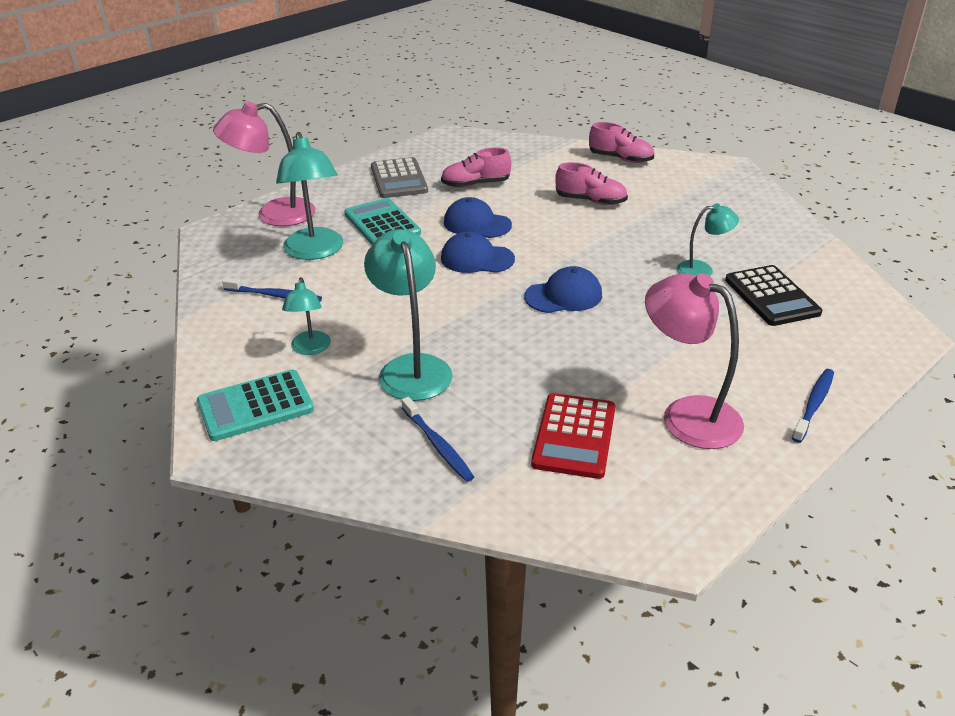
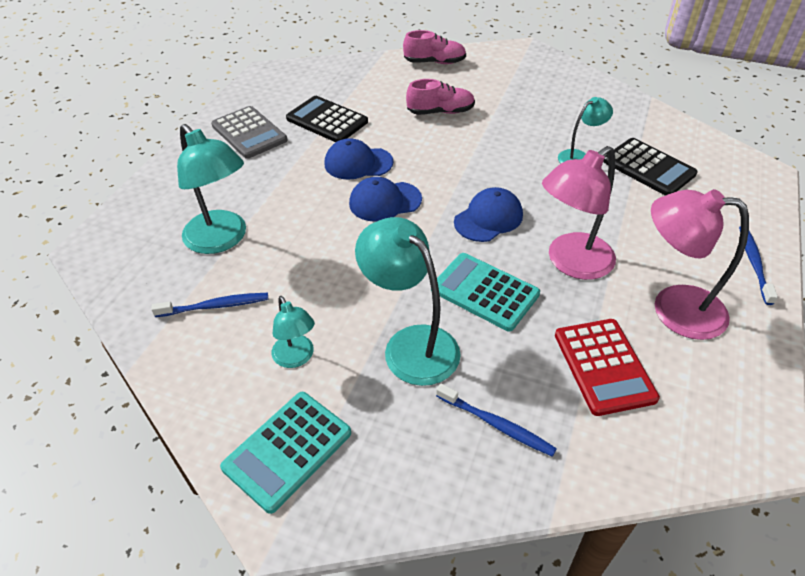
camera: 25 degrees left, 10 degrees up
(273, 214) = (147, 208): pink lamp -> pink lamp (571, 263)
(382, 224) = (267, 188): turquoise calculator -> turquoise calculator (484, 292)
(475, 184) = (327, 120): pink shoe -> black calculator

